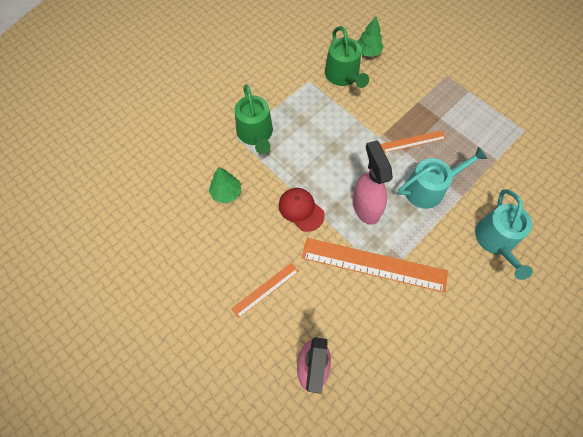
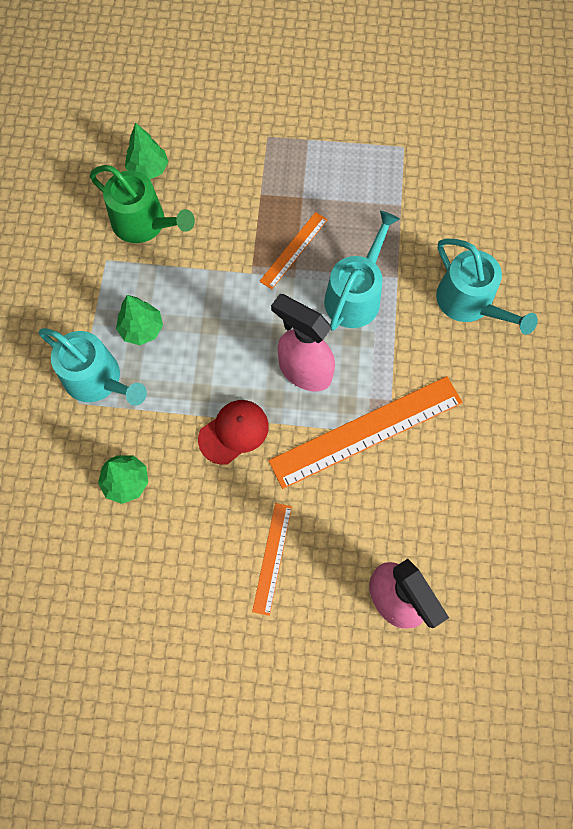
camera: 40 degrees left, 5 degrees up
(255, 134) = (97, 379): green watering can -> turquoise watering can
(298, 125) = (141, 329): none -> green tree
(301, 209) = (234, 432): red cap -> red cap turned 135 degrees clockwise

